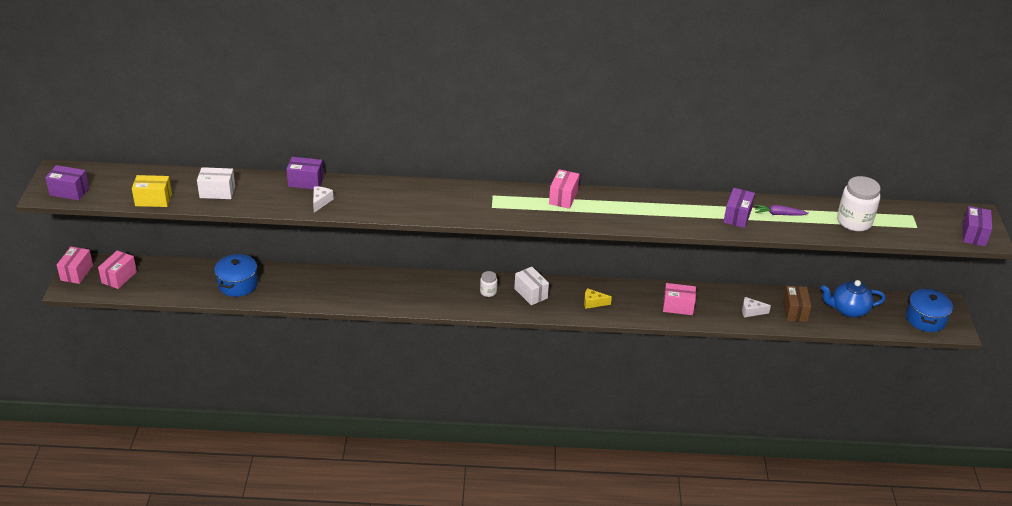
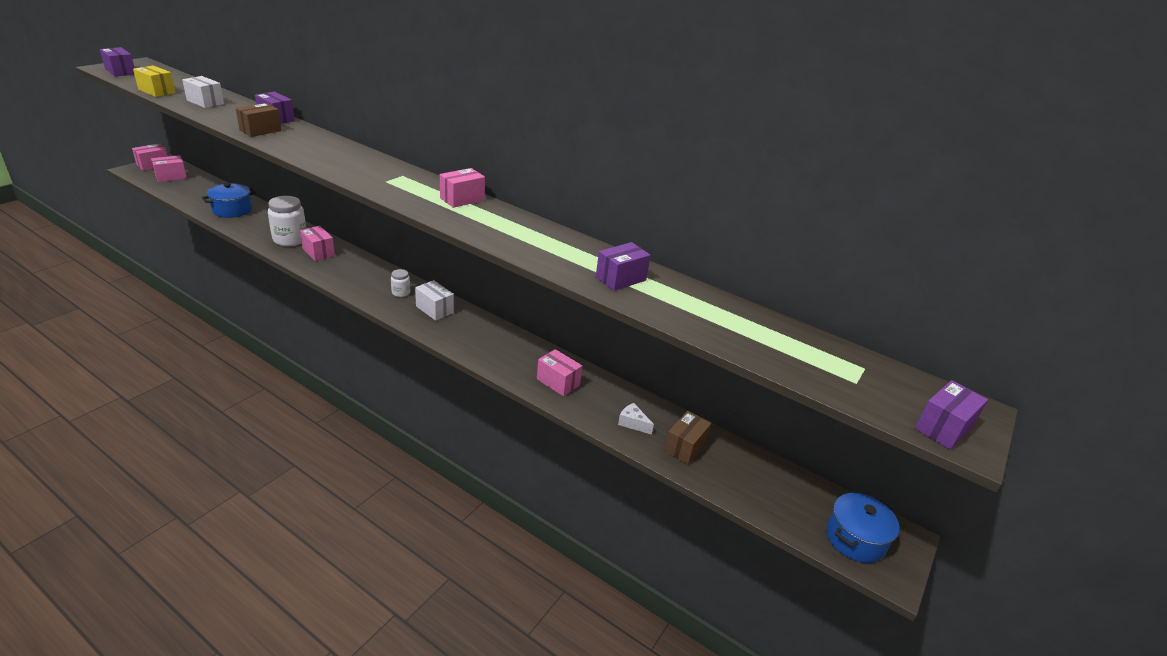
camera: 30 degrees right, 5 degrees down
(320, 202) = (260, 130): white cheese -> brown box
(374, 288) = (318, 252): none -> pink box
(531, 293) = (434, 309): white box -> white box turned 45 degrees counterclockwise
(593, 303) = (479, 341): yellow cheese -> none
(779, 214) = (675, 296): purple carrot -> none
(848, 310) = (755, 477): blue teapot -> none
(854, 221) = (767, 341): white jar -> white jar (290, 239)

